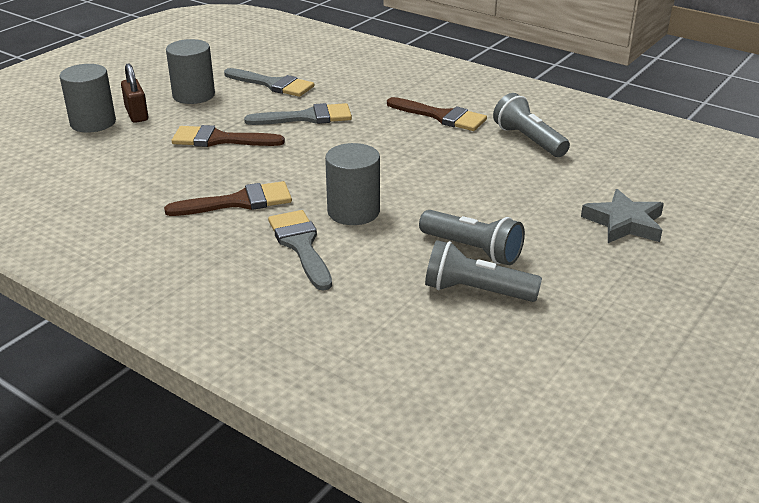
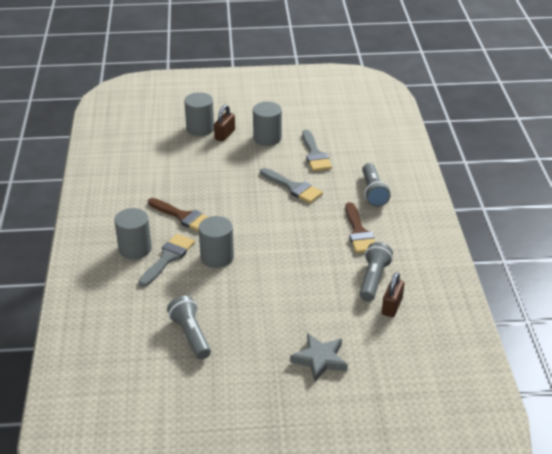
camera: 50 degrees right, 5 degrees up
(219, 140) = (233, 175): brown brush -> none
(242, 262) = (135, 249): none -> grey cylinder
(472, 249) = (227, 315): grey flashlight -> grey flashlight (373, 192)
(584, 149) = (392, 306): none -> brown padlock

